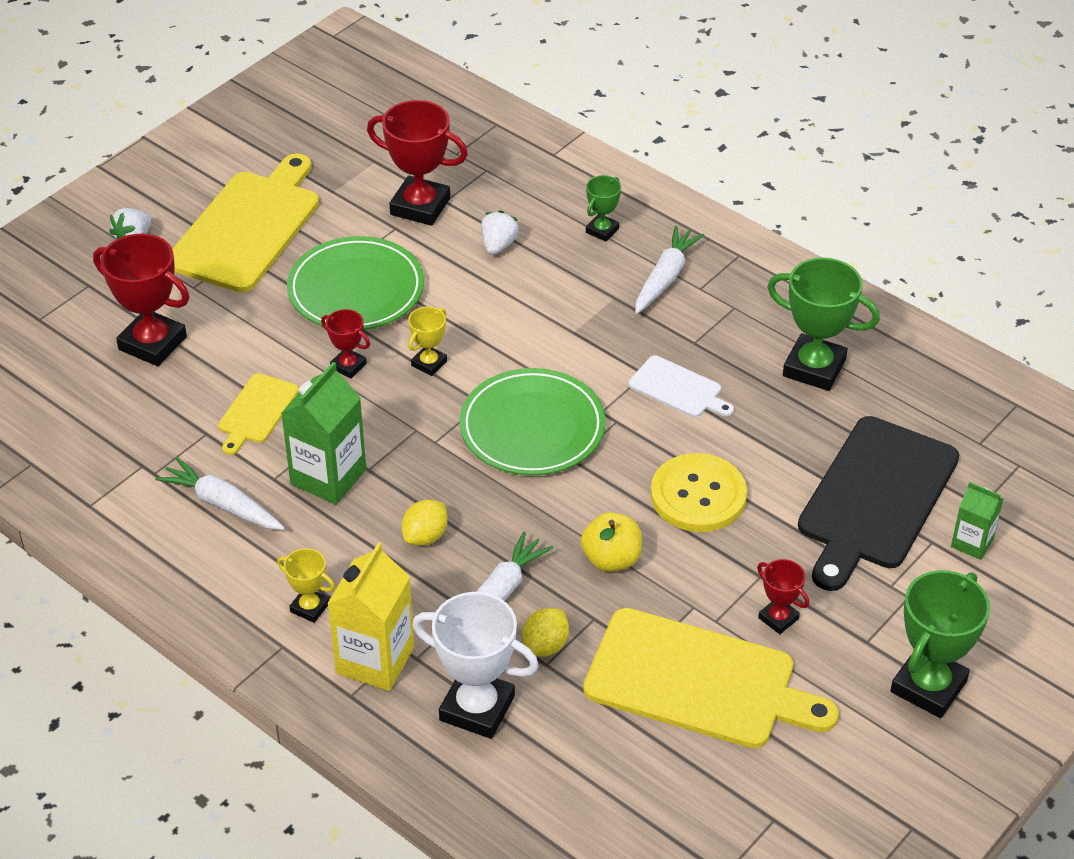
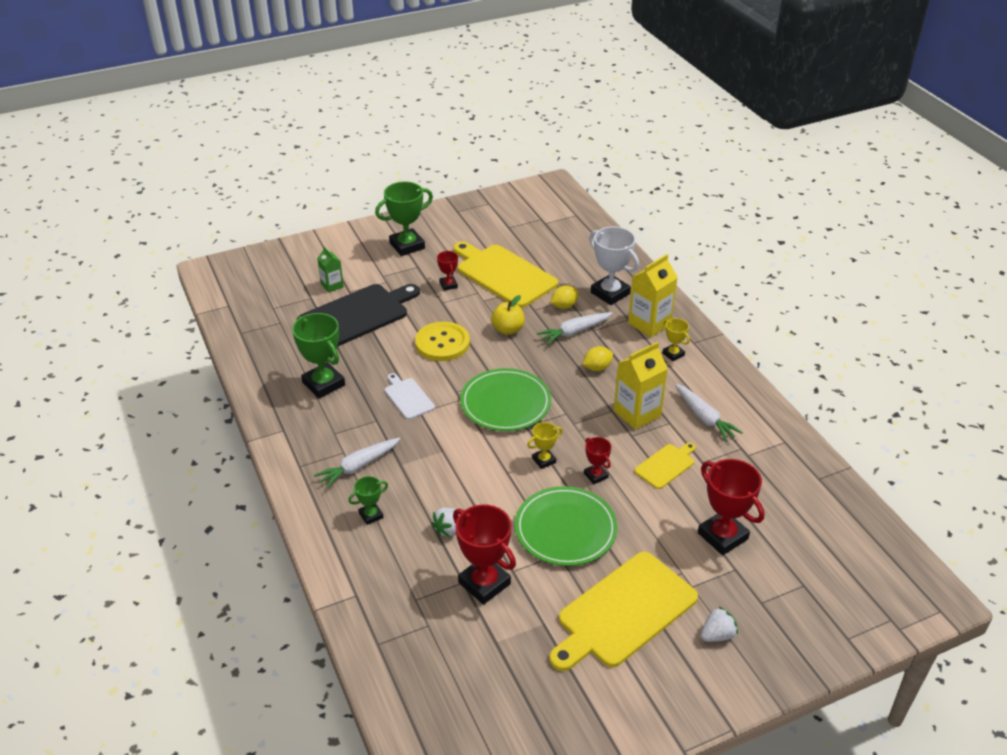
camera: 155 degrees left, 5 degrees down
(328, 477) = (637, 413): green carton -> yellow carton

